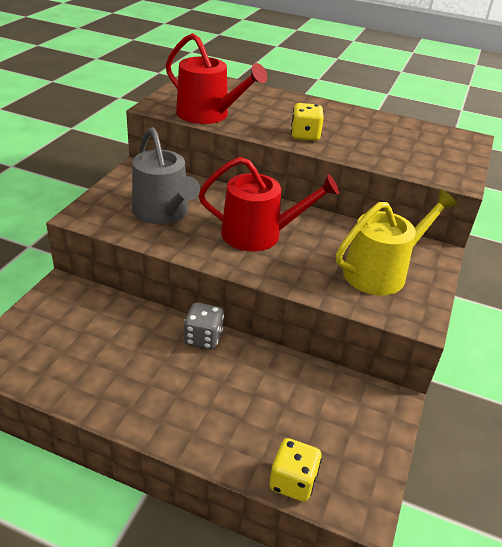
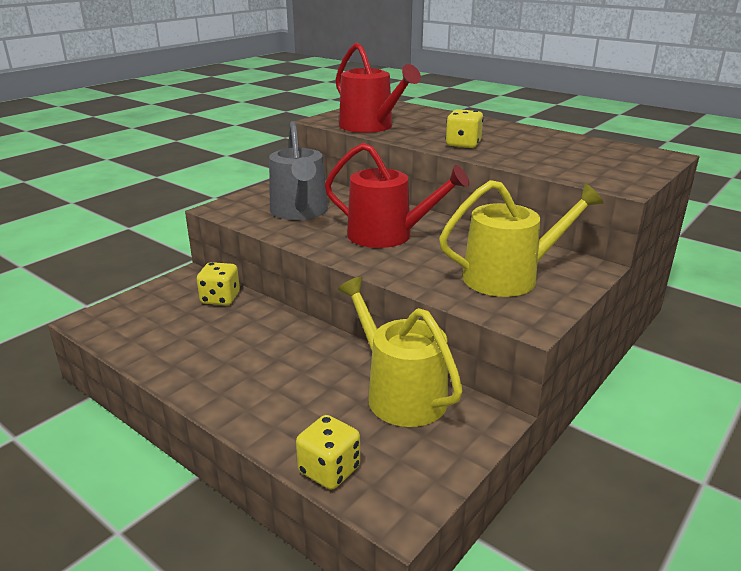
camera: 20 degrees right, 10 degrees down
(106, 310) = (220, 298): none -> yellow dice
(203, 338) = (304, 332): grey dice -> none
(314, 391) = (400, 394): none -> yellow watering can

